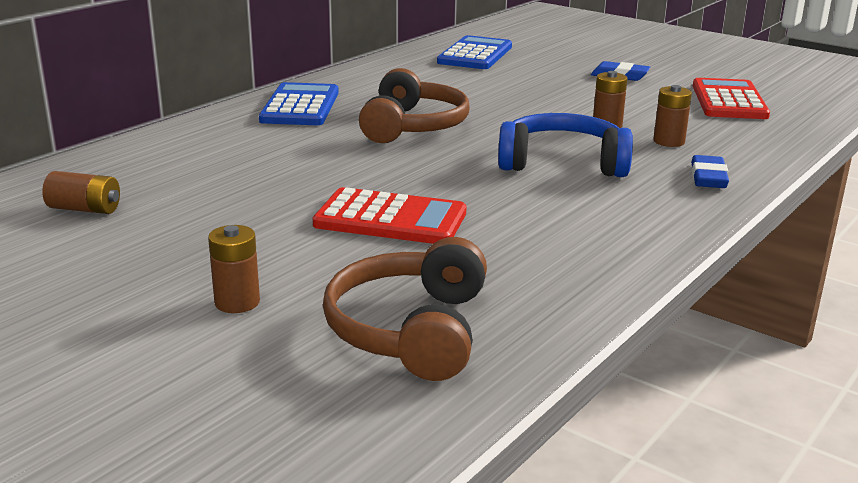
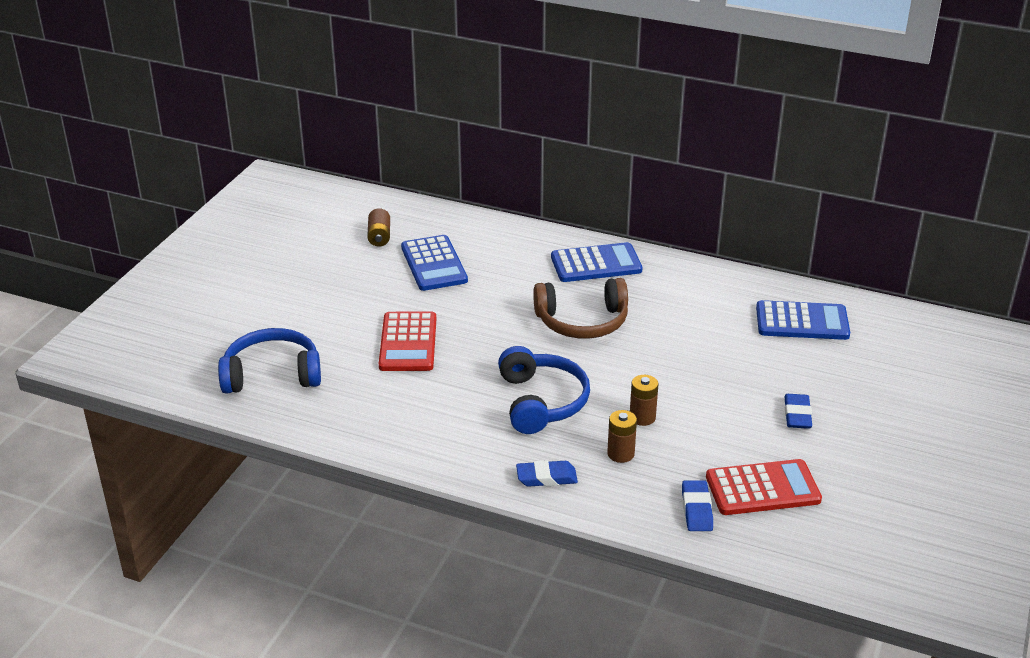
camera: 75 degrees right, 10 degrees up
(206, 183) = (434, 264): none -> blue calculator
(237, 302) = (286, 314): brown battery -> none
(410, 330) = (272, 374): brown headphones -> blue headphones
(761, 126) = (696, 509): none -> blue eraser

